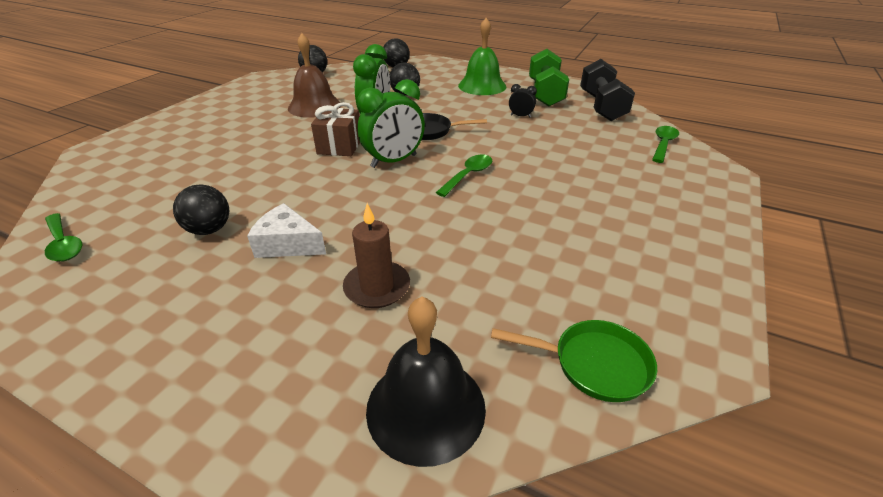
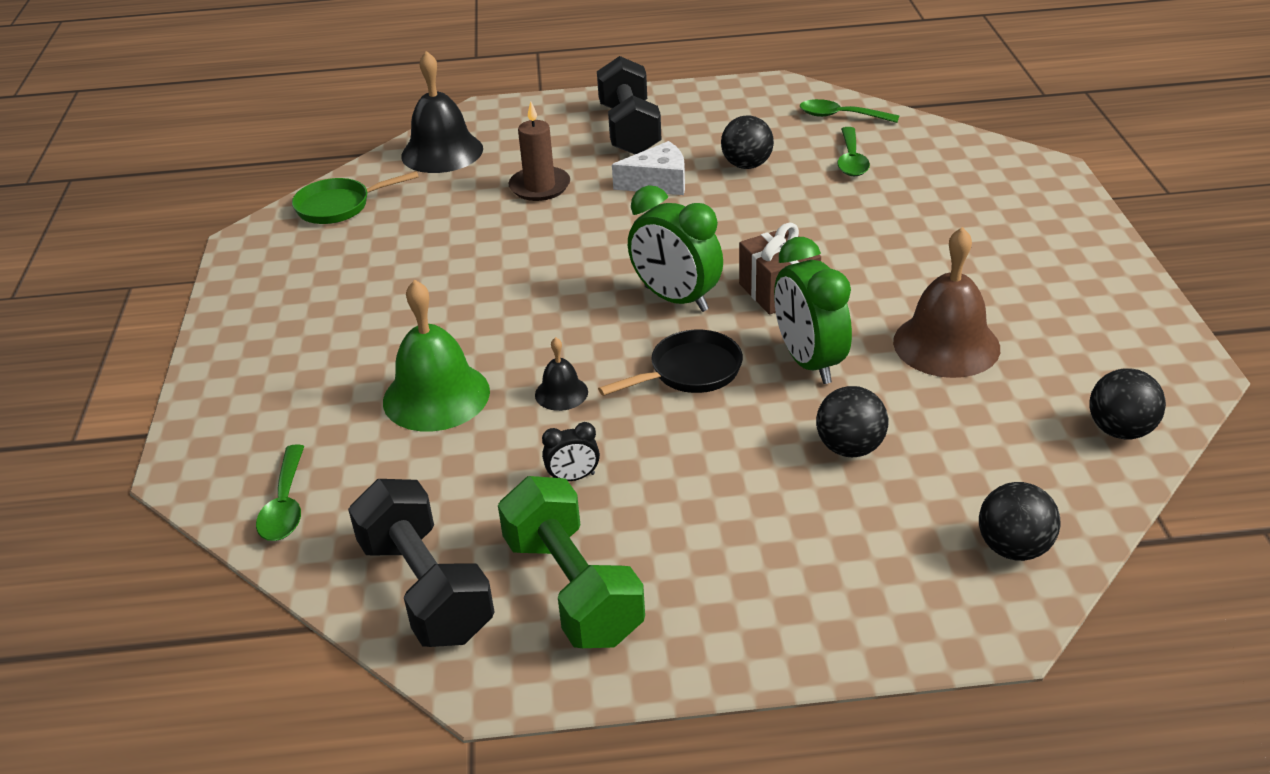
camera: 150 degrees right, 0 degrees up
(212, 325) = (629, 130): none -> black dumbbell
(394, 161) = (676, 299): green clock -> green clock turned 75 degrees counterclockwise
(468, 175) = (558, 317): green spoon -> green spoon (851, 160)
(482, 86) = (733, 555): green bell -> green bell (436, 396)
(499, 142) = (561, 393): none -> black bell

